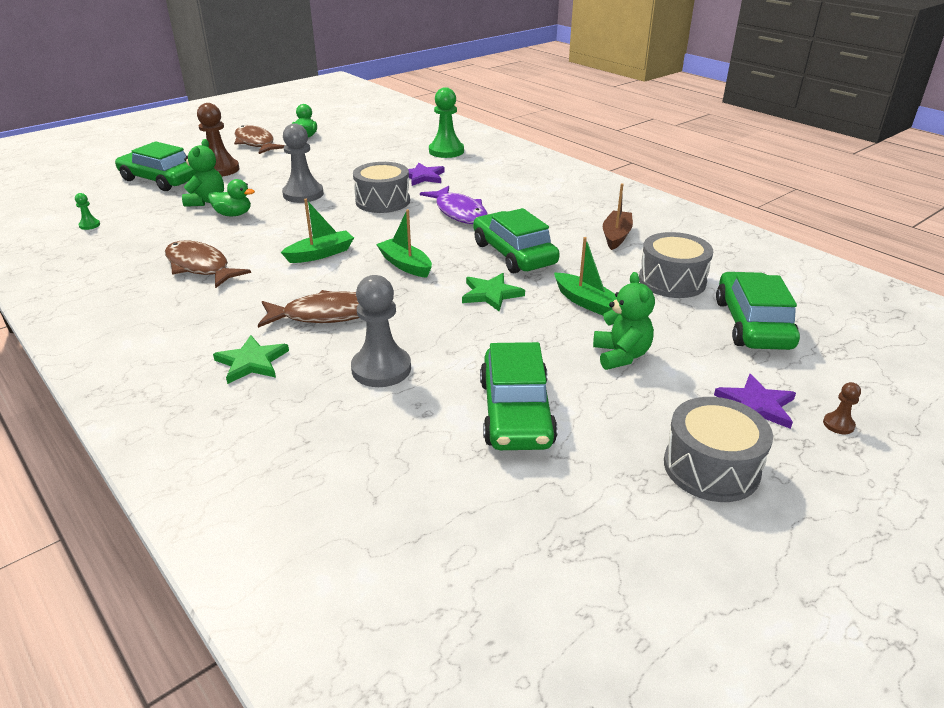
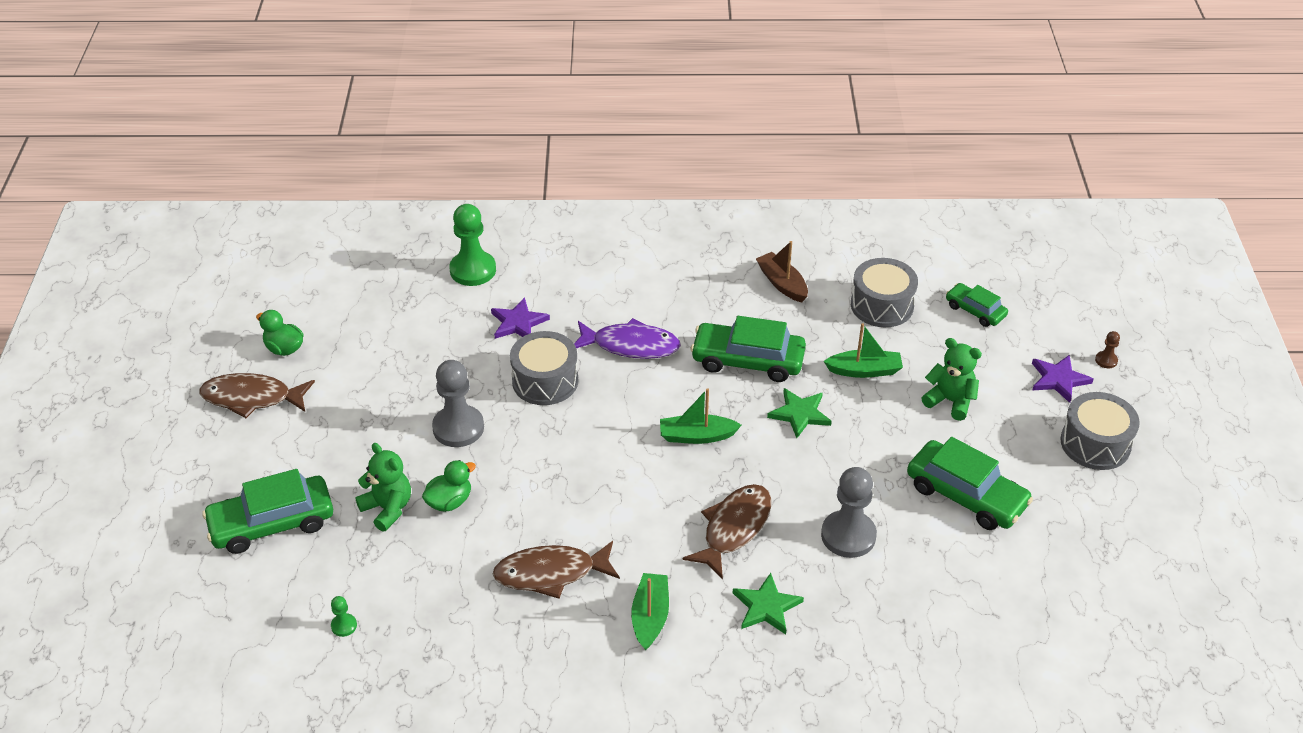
camera: 50 degrees left, 10 degrees up
(220, 170) = (303, 462): brown pawn -> none
(320, 254) = (615, 479): green boat -> green boat (650, 617)
(752, 324) = (975, 311): green car -> green car, size x0.57

